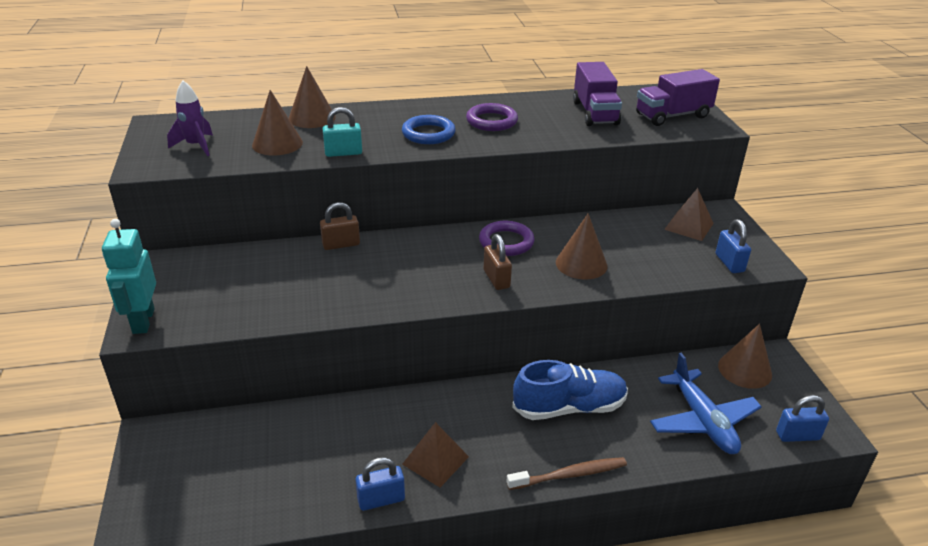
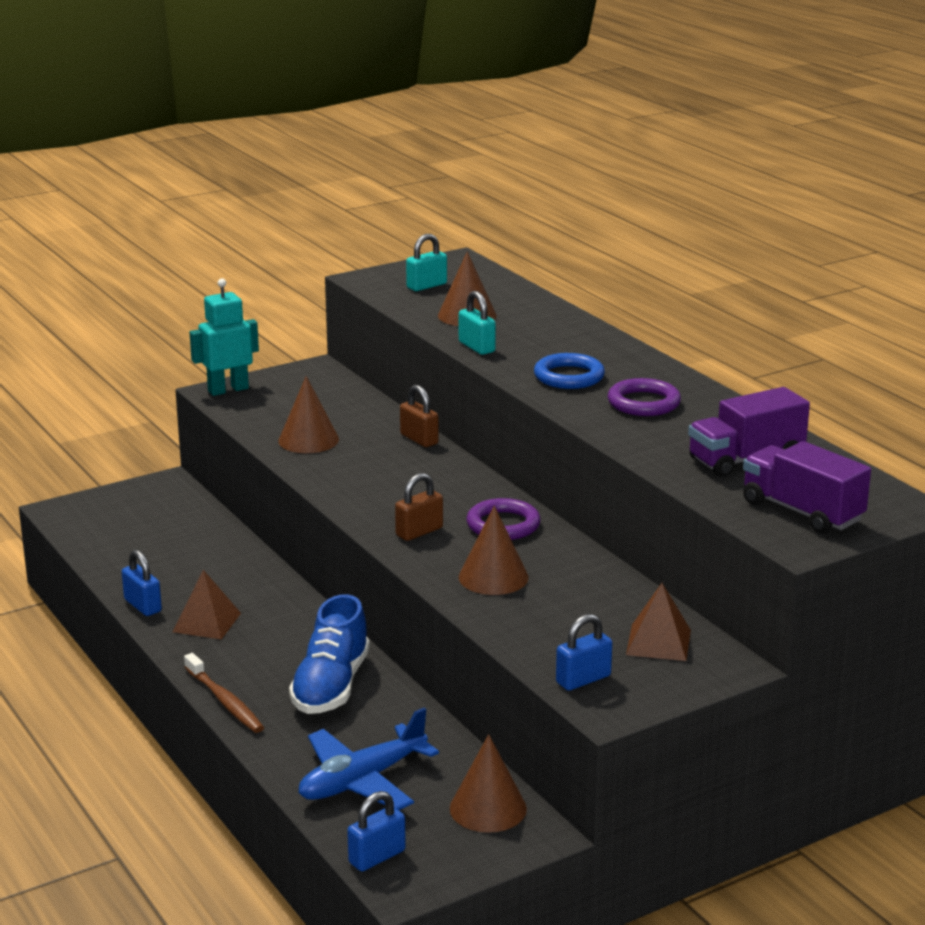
camera: 70 degrees right, 10 degrees down
(196, 146) = (426, 286): purple rocket -> turquoise padlock
(312, 118) = (546, 316): brown cone -> brown cone (308, 440)
(569, 407) = (331, 686): blue shoe -> blue shoe turned 45 degrees clockwise
(797, 436) = (377, 857): blue padlock -> blue padlock turned 75 degrees clockwise

